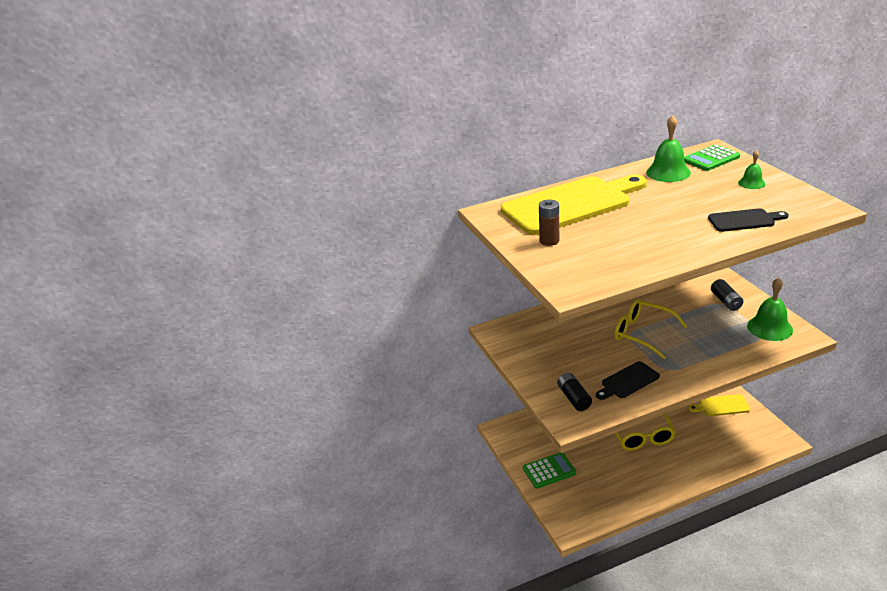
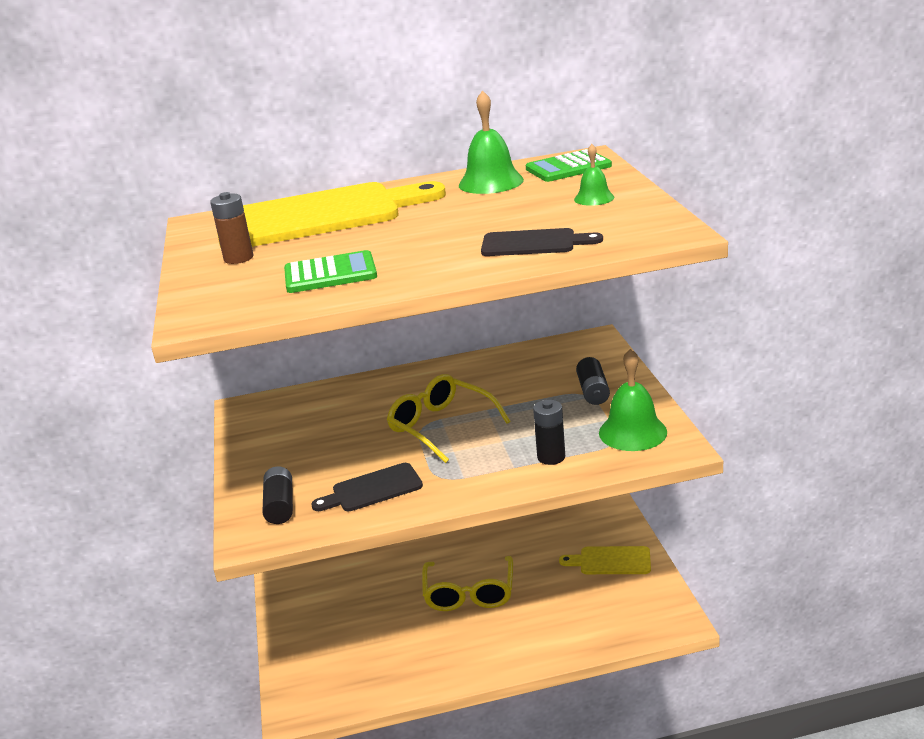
camera: 10 degrees right, 5 degrees down
(549, 471) = (312, 627): green calculator -> green calculator (330, 274)
(729, 349) = (551, 457): none -> black battery

